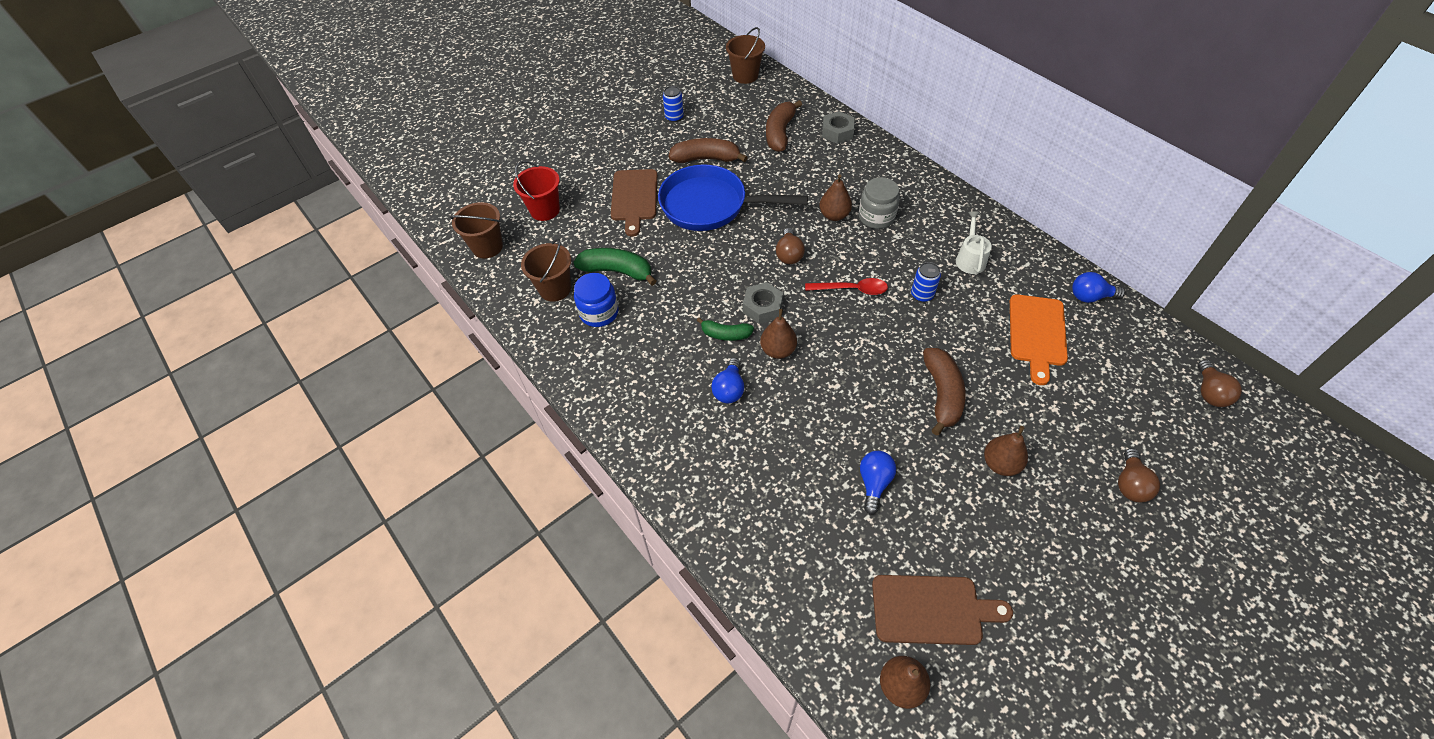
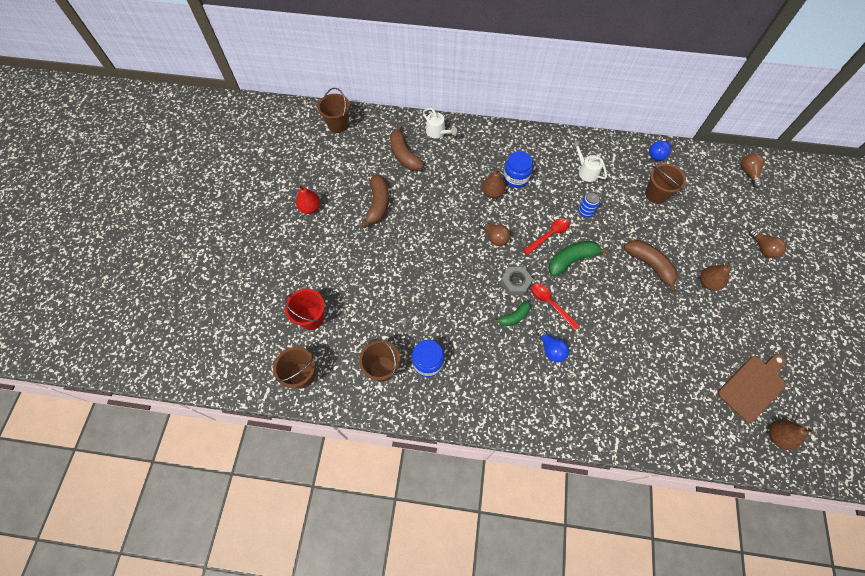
camera: 45 degrees left, 10 degrees up
(617, 271) = (408, 325): green banana -> green banana (571, 260)
(634, 198) = (362, 265): brown cutting board -> none
(643, 127) = (310, 208): none -> red pear
(674, 117) = (324, 187): blue can -> none
(706, 159) = (378, 204): brown banana -> brown banana turned 135 degrees clockwise
(709, 205) = (415, 237): blue pan -> none
(778, 350) = (550, 304): brown pear -> red spoon
(837, 132) = (437, 132): grey nut -> white watering can
(874, 483) = (669, 342): blue light bulb -> none
(876, 217) = (516, 178): grey jar -> blue jar
(1037, 333) = (656, 194): orange cutting board -> brown bucket
(1209, 392) = (748, 173): brown light bulb -> brown light bulb turned 150 degrees counterclockwise

